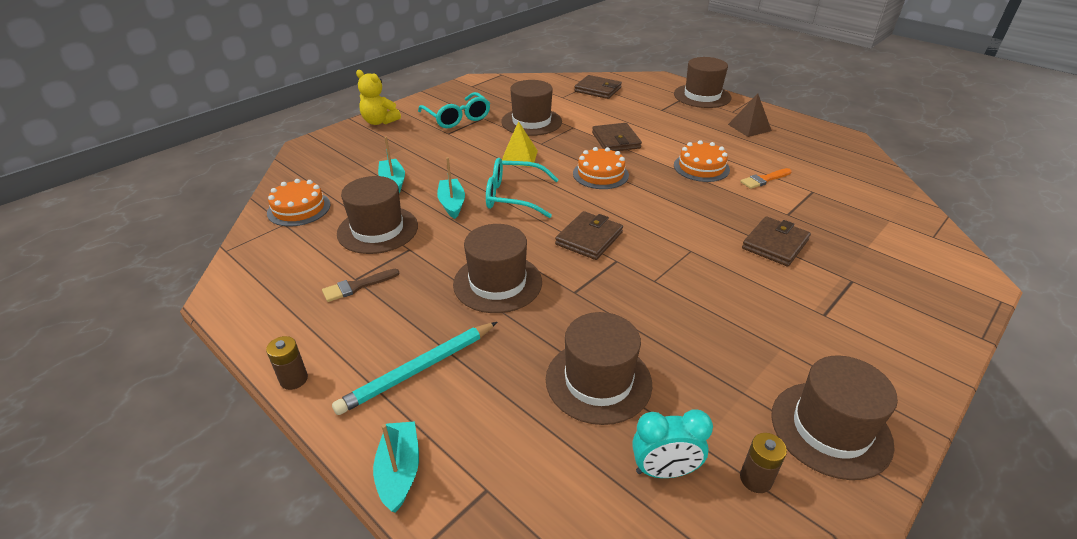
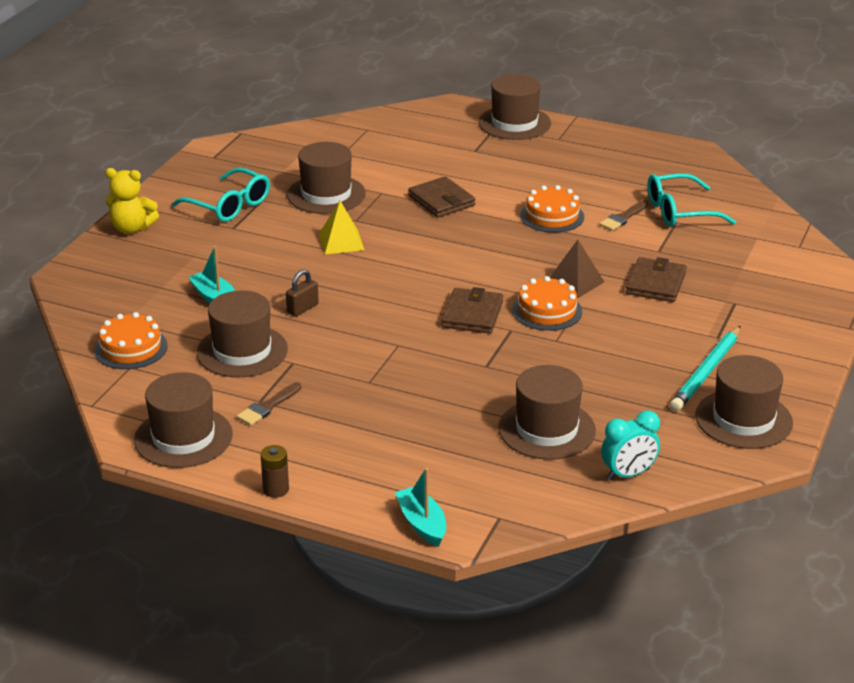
camera: 20 degrees left, 5 degrees down
(418, 370) = (384, 457): turquoise pencil -> turquoise pencil (706, 372)
(452, 204) = (302, 308): turquoise boat -> brown padlock
(497, 283) = (407, 374): brown hat -> brown hat (183, 437)
(513, 196) = (365, 287): turquoise glasses -> turquoise glasses (679, 211)
(598, 90) = (382, 135): brown wallet -> none
(600, 174) = (446, 244): orange cake -> orange cake (547, 311)
(749, 127) = (585, 157): brown pyramid -> brown pyramid (575, 282)
(755, 479) = (697, 463): brown battery -> none
(764, 179) = (623, 217): orange brush -> brown brush

